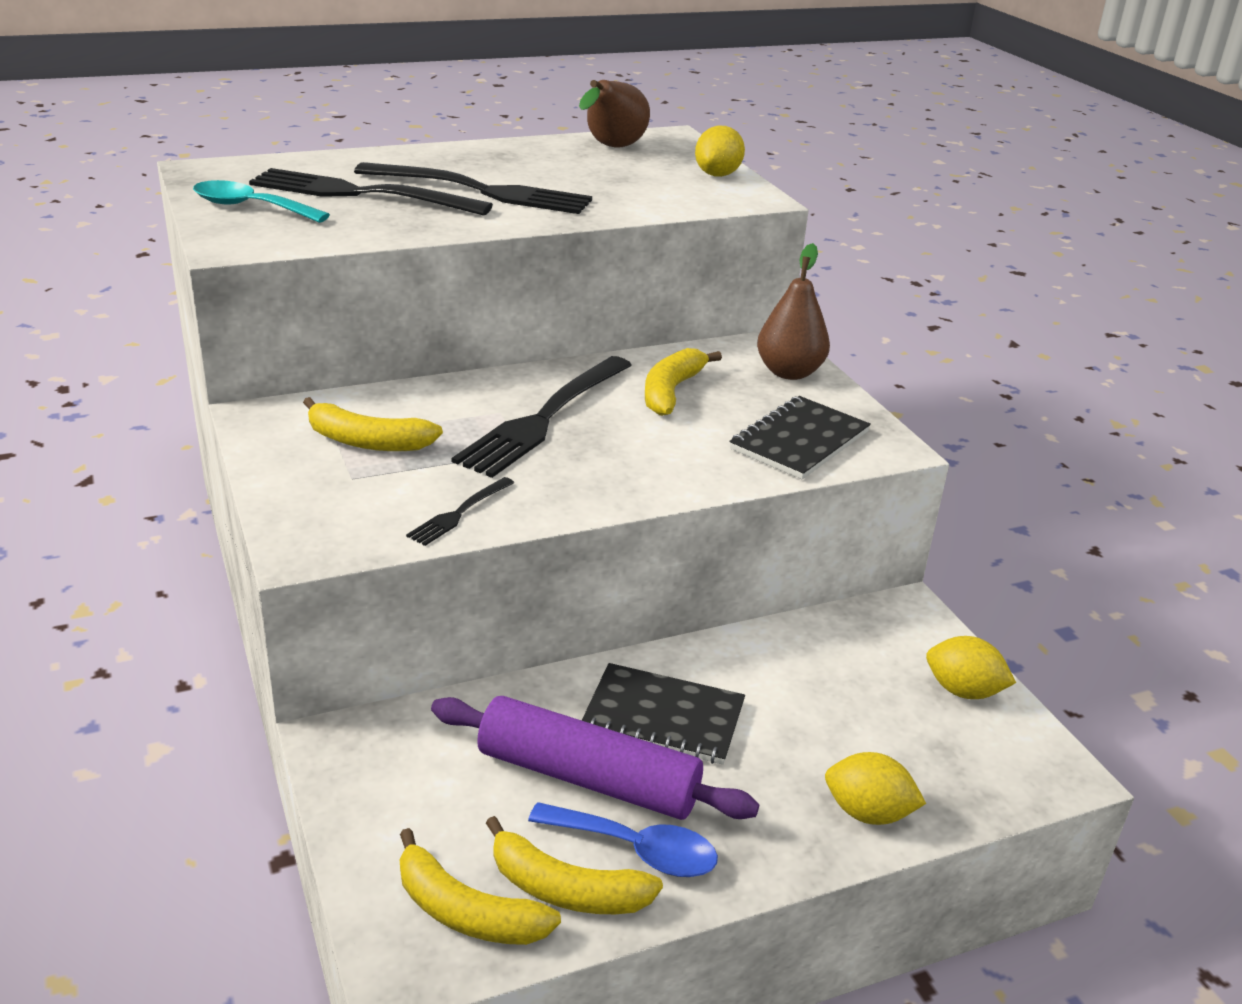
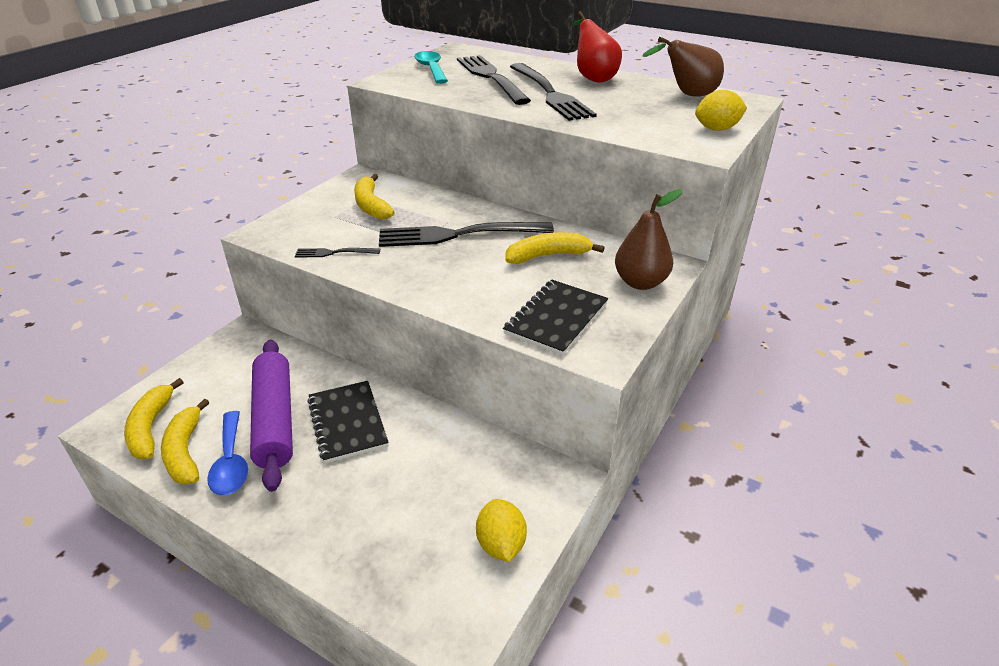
camera: 55 degrees right, 5 degrees up
(476, 157) = (593, 78): none -> red pear
(799, 440) = (556, 318): black notebook -> black notebook turned 60 degrees counterclockwise
(868, 813) = (331, 546): yellow lemon -> none

